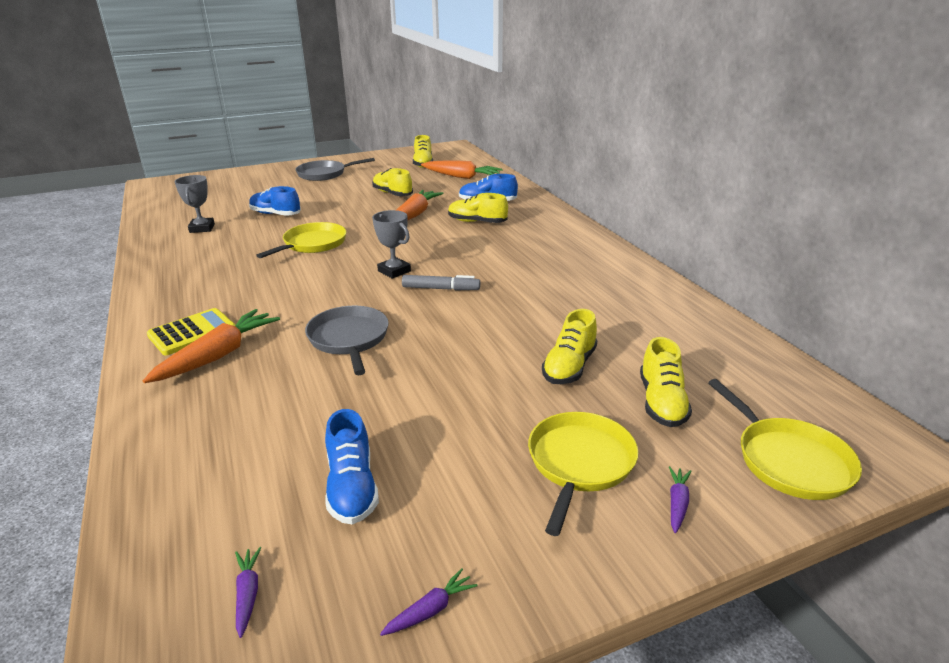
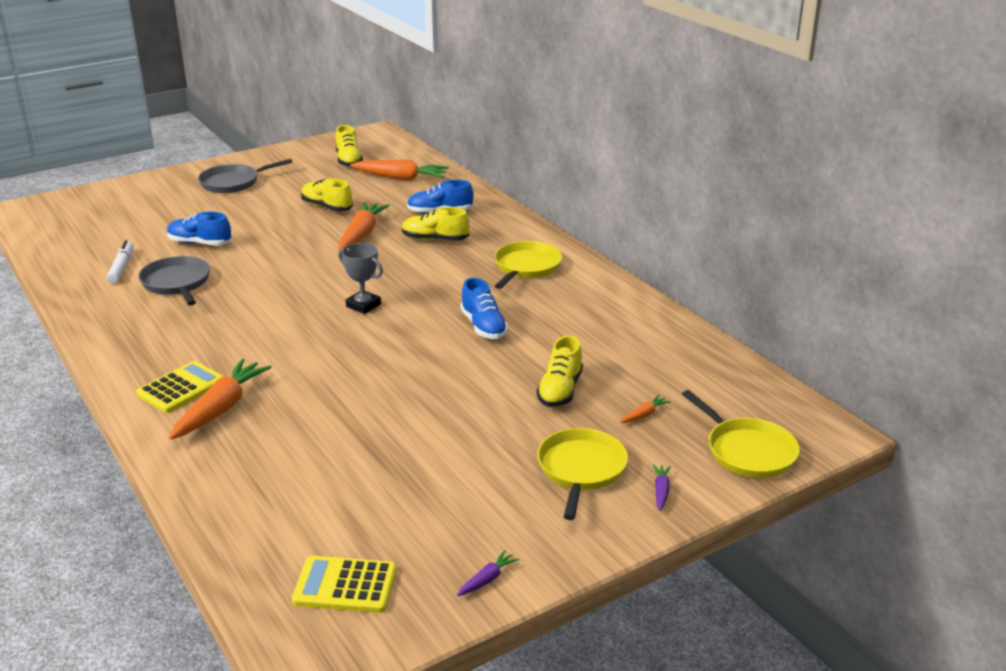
camera: 10 degrees left, 0 degrees up
(202, 228) = (122, 267): grey trophy -> white marker
(248, 594) = (345, 585): purple carrot -> yellow calculator
(312, 244) = (261, 279): yellow pan -> yellow pan (526, 267)
(349, 339) = (344, 381): grey pan -> grey pan (176, 283)
(352, 487) = (397, 507): blue shoe -> blue shoe (483, 326)
(441, 289) = (418, 322): grey marker -> none
(661, 402) = (644, 415): yellow shoe -> orange carrot

